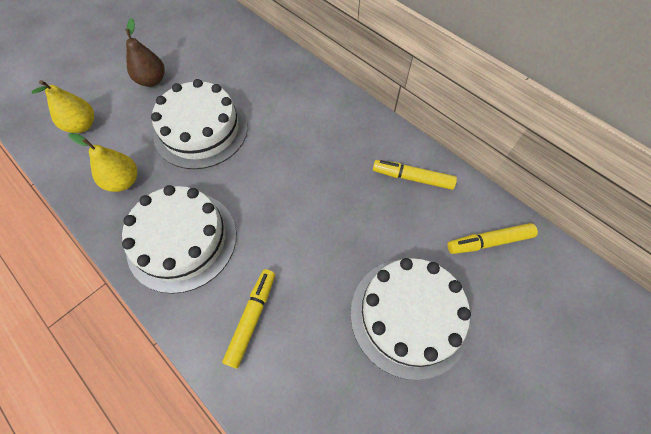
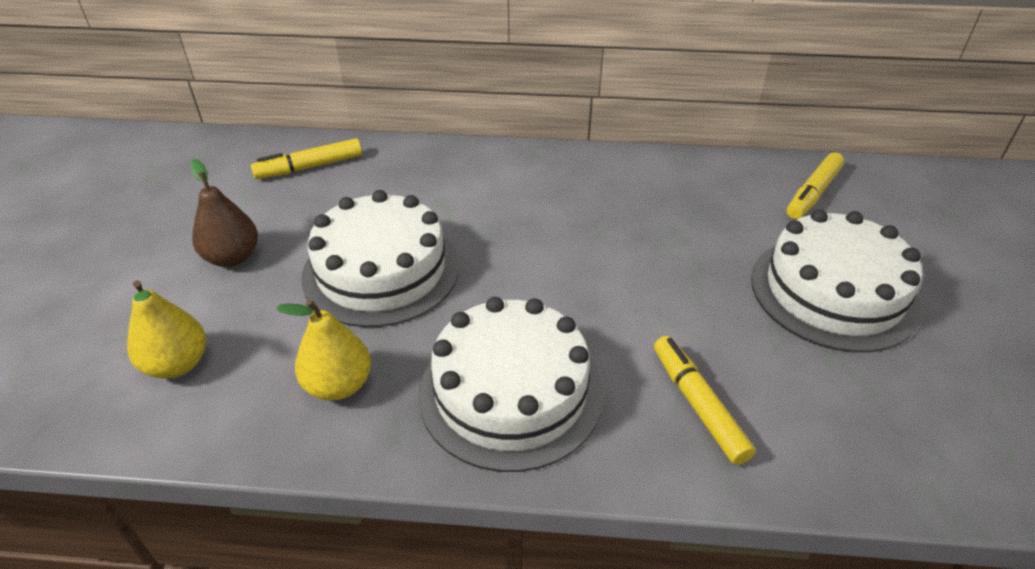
camera: 40 degrees left, 20 degrees down
(412, 178) = (681, 183): yellow marker -> yellow marker (310, 167)

